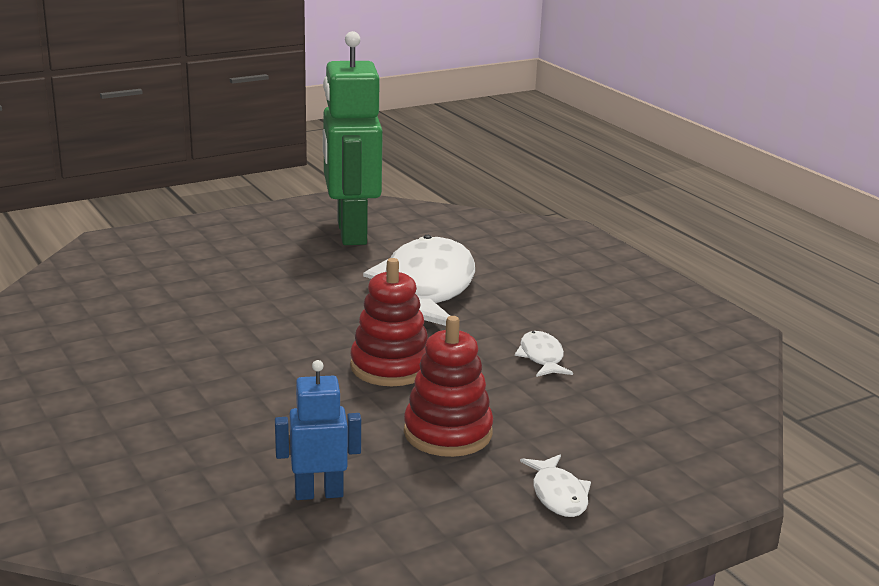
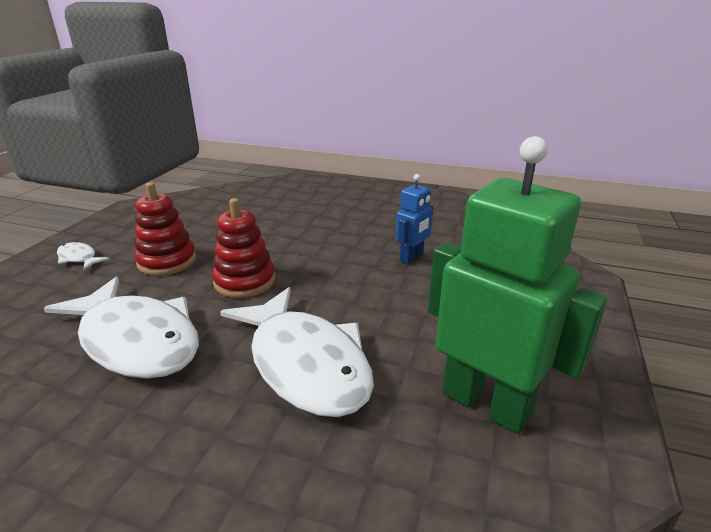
camera: 140 degrees right, 5 degrees up
(319, 493) = (205, 218): blue robot -> blue robot (412, 258)
(541, 357) = (136, 340): white fish -> white fish, size x2.41

